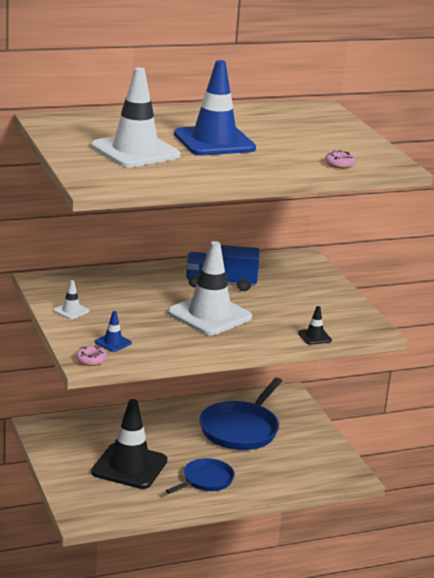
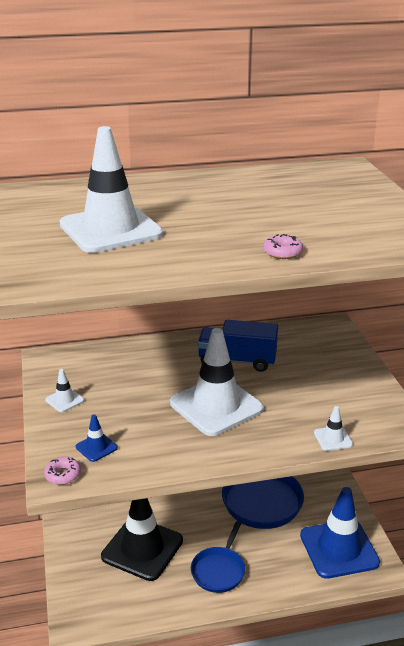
camera: 10 degrees right, 5 degrees up
(205, 480) = (219, 570): blue pan -> blue pan turned 150 degrees clockwise
(214, 141) = (212, 214): blue traffic cone -> blue traffic cone (339, 549)
(314, 337) = (333, 438): black traffic cone -> white traffic cone
(339, 164) = (361, 242): pink donut -> pink donut (282, 252)

